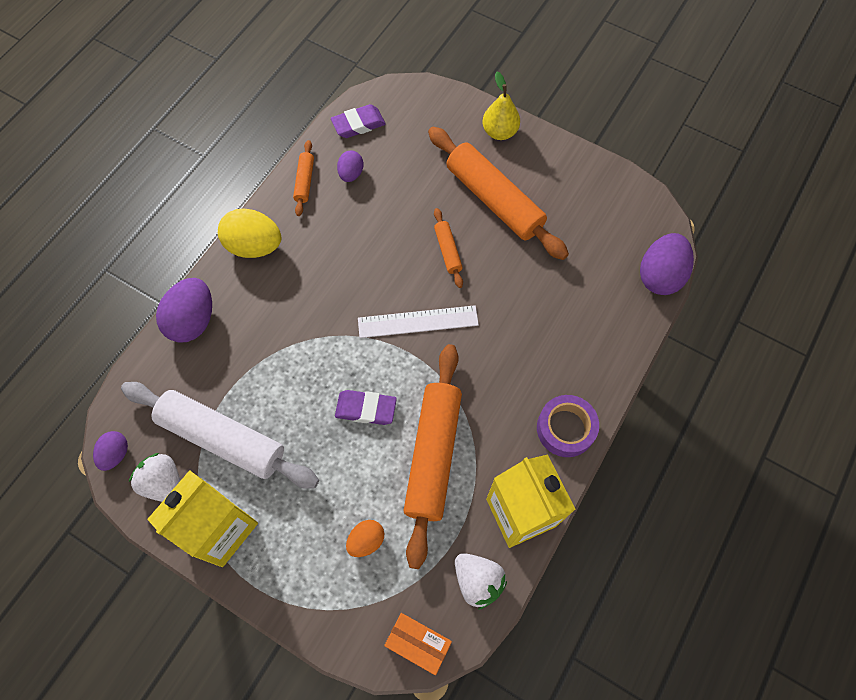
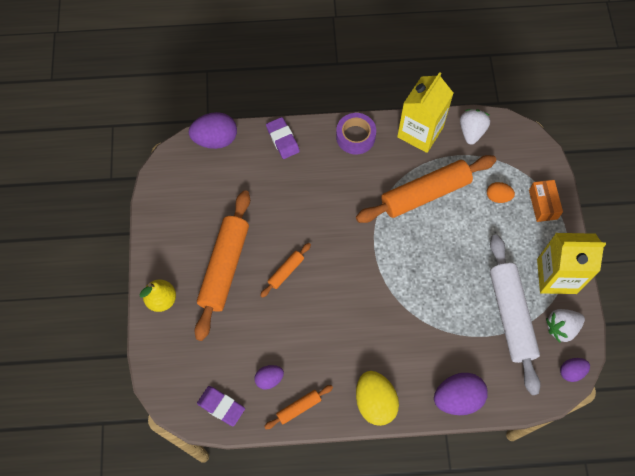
camera: 125 degrees left, 0 degrees up
(164, 483) = (561, 328): white strawberry -> white strawberry turned 60 degrees clockwise
(366, 409) = (428, 248): purple eraser -> purple eraser (282, 140)
(418, 321) = (350, 256): white ruler -> none
(418, 643) = (523, 140): orange box -> orange box (543, 204)

